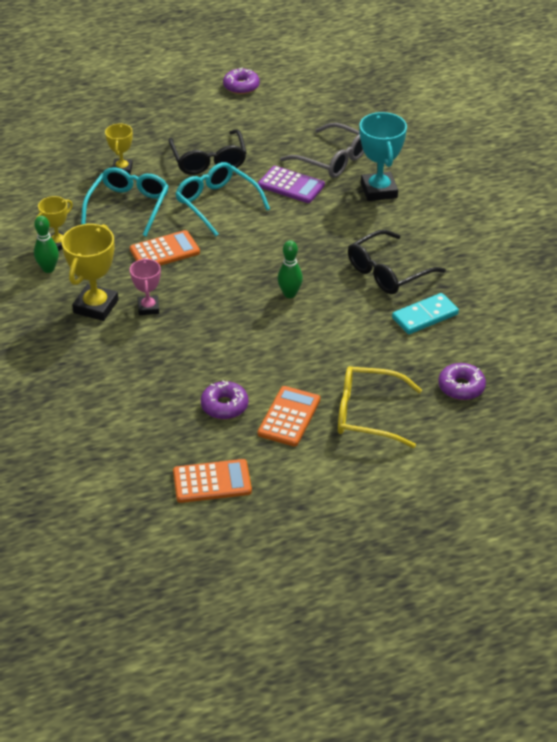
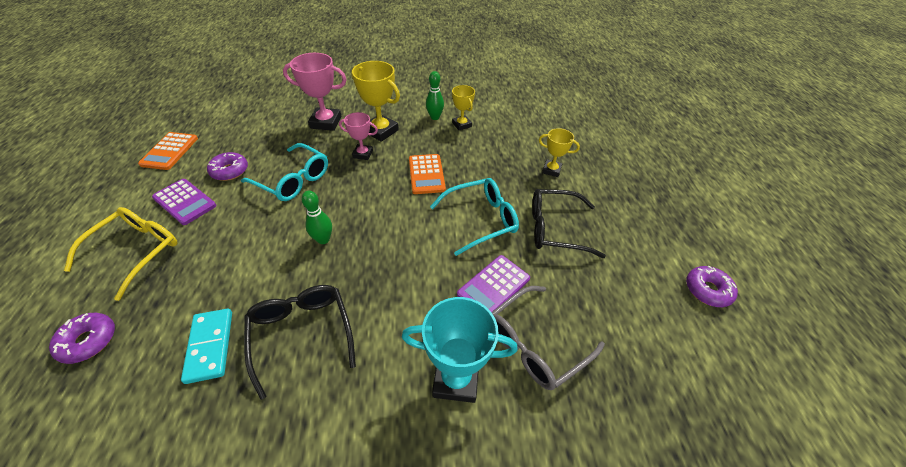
camera: 105 degrees right, 5 degrees up
(94, 361) = (326, 122): none -> pink trophy
(129, 206) = (496, 165): turquoise glasses -> turquoise glasses (294, 180)
(289, 417) = (185, 202): orange calculator -> purple calculator

